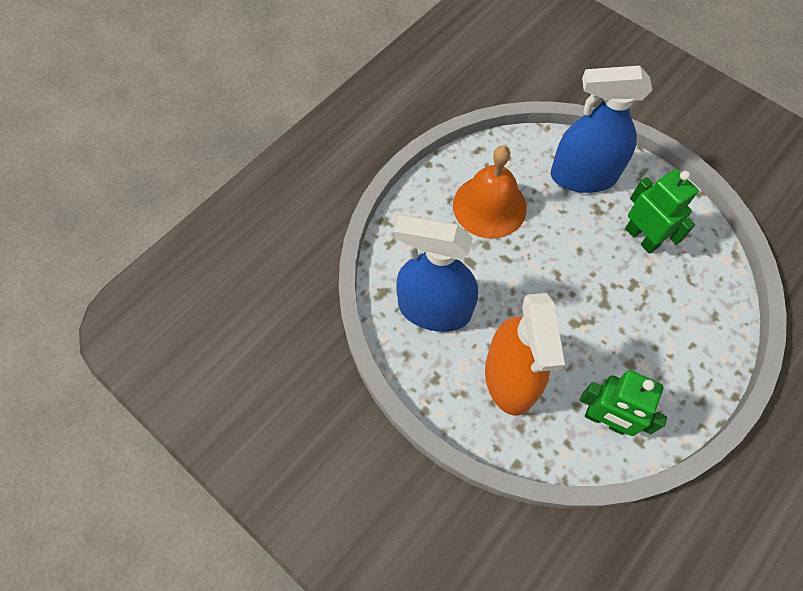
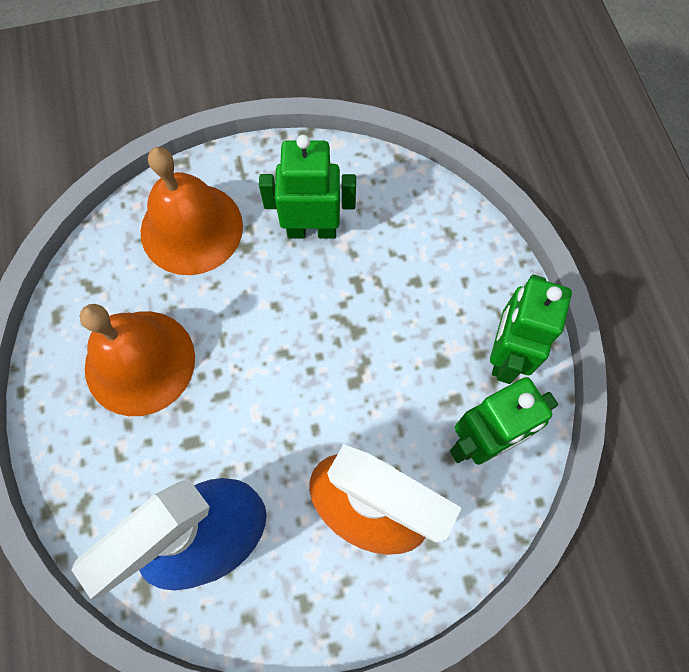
camera: 55 degrees left, 5 degrees up
(583, 176) = (191, 228): blue spray bottle -> orange bell
(669, 400) = (505, 354): none -> green robot

